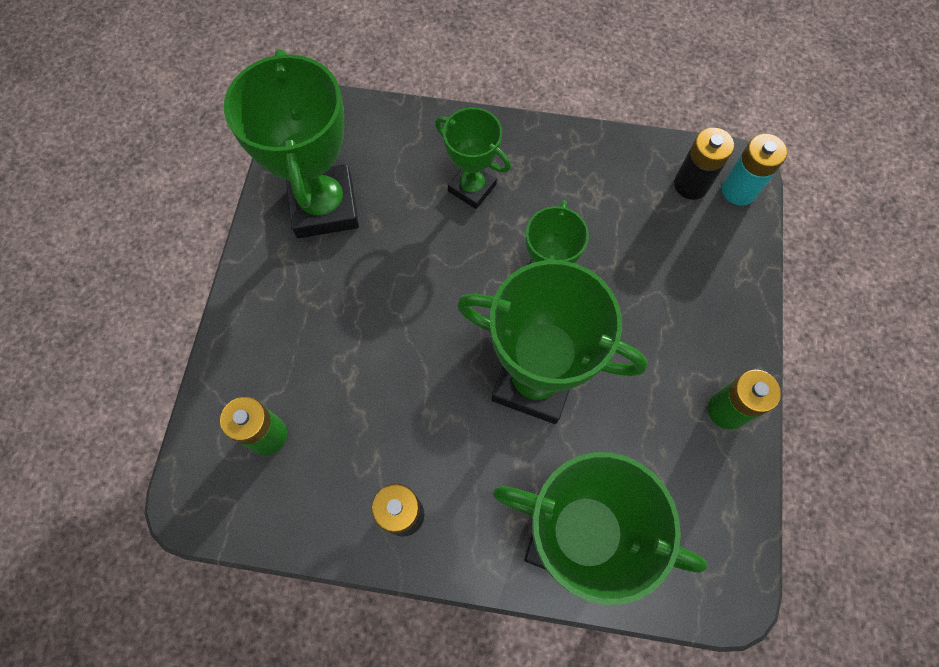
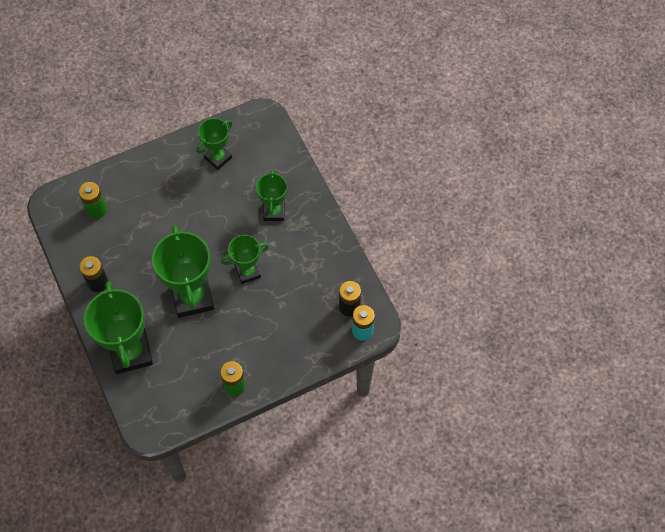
camera: 55 degrees right, 5 degrees down
(324, 206) = (218, 158): green trophy -> green trophy, size x0.58

